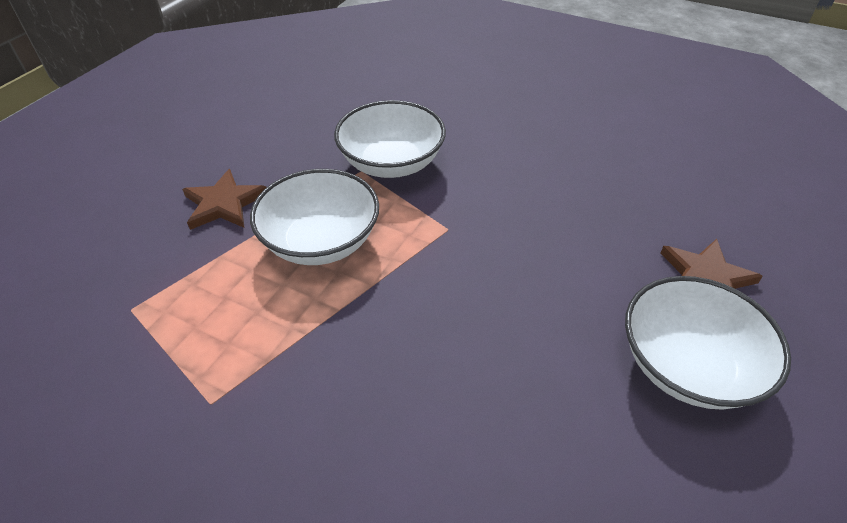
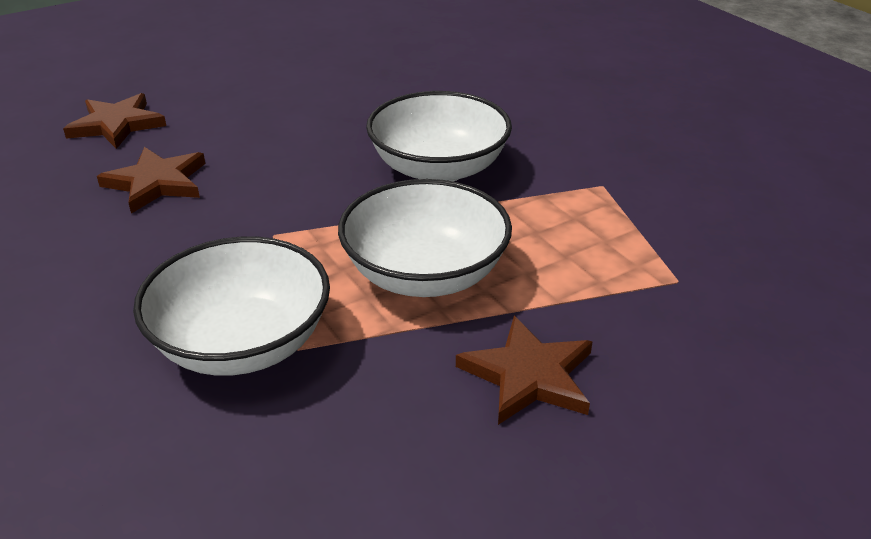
camera: 150 degrees left, 10 degrees down
(580, 235) = (156, 183): none -> brown star
(687, 365) = (223, 96): white bowl -> white bowl (438, 168)

